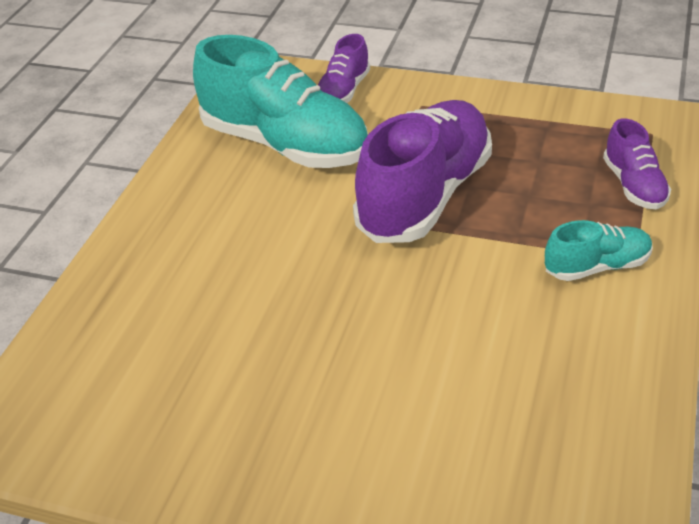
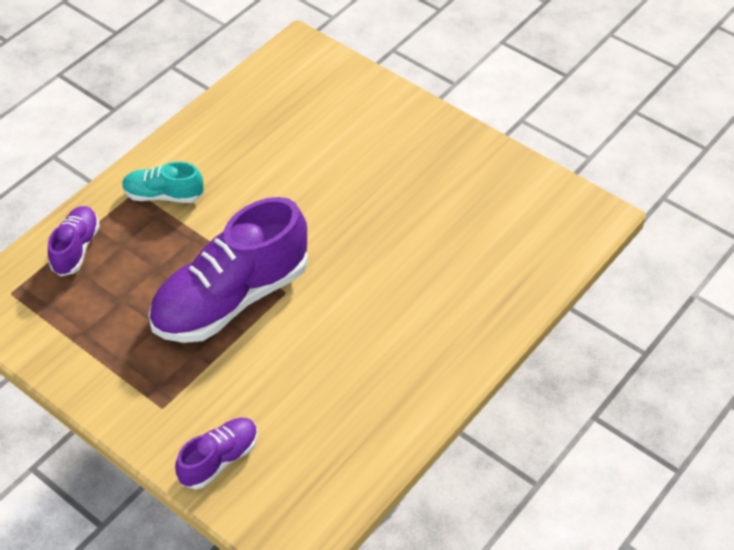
camera: 160 degrees left, 10 degrees up
(285, 145) = (311, 404): turquoise shoe -> none

